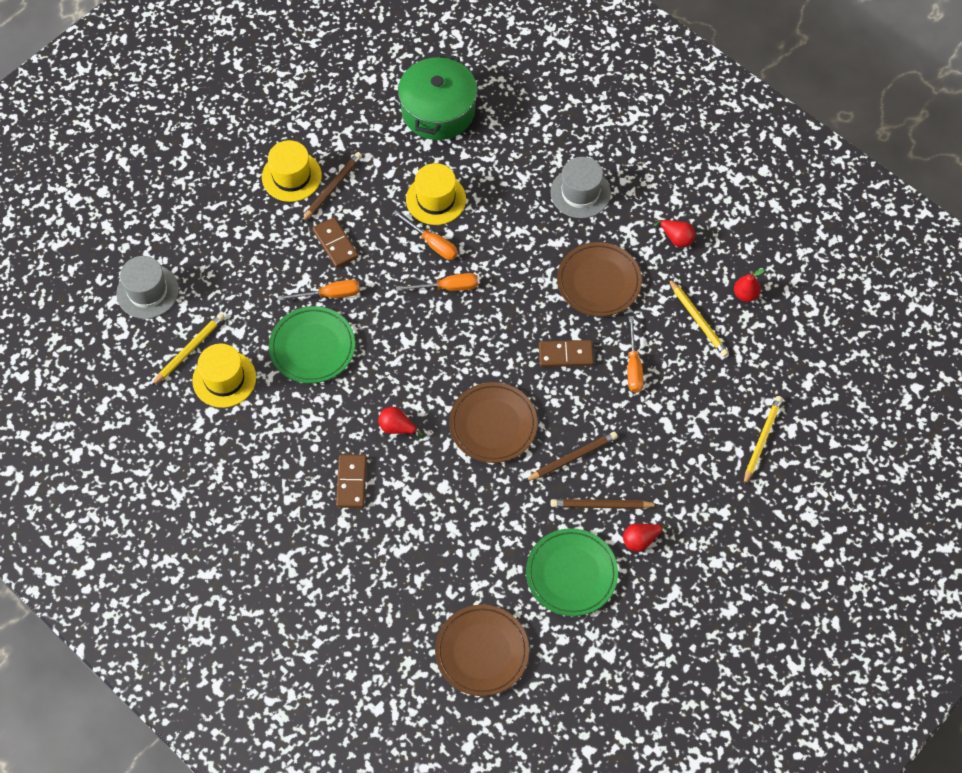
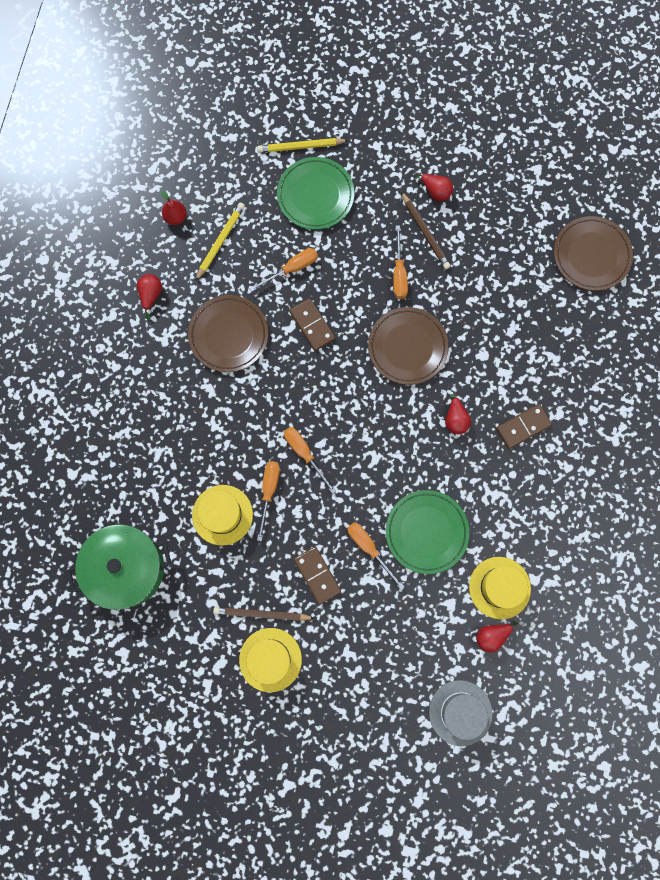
camera: 120 degrees left, 15 degrees up
(189, 350) = (492, 636): yellow pencil -> red pear
(335, 244) = (317, 575): brown domino -> brown domino turned 60 degrees counterclockwise
(571, 574) = (493, 225): green plate -> green plate (315, 195)
(572, 458) = (399, 273): brown pencil -> orange screwdriver
(580, 192) = (147, 396): grey hat -> none

